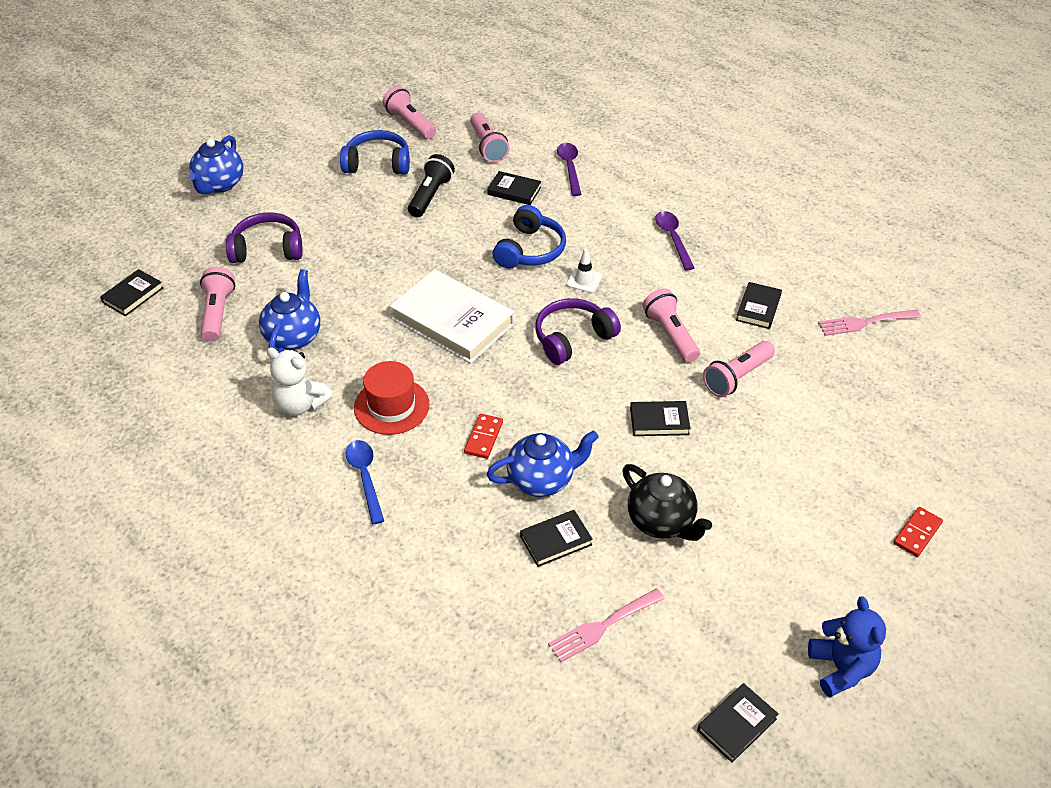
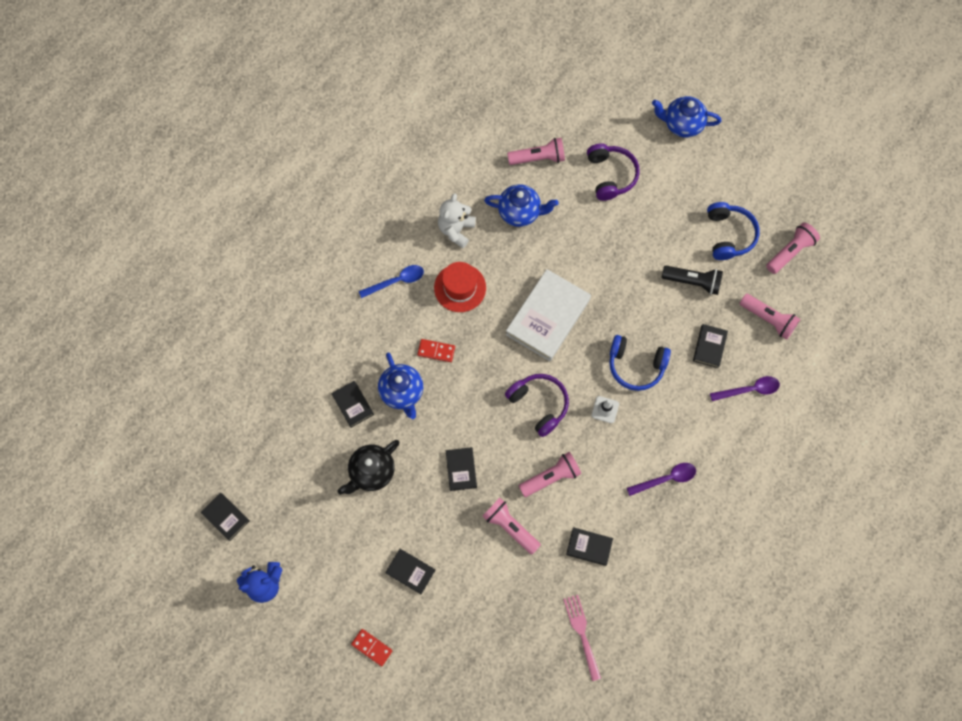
camera: 85 degrees right, 25 degrees up
(133, 295) = (550, 100): black book -> black book (410, 571)
(488, 146) = (768, 319): pink flashlight -> pink flashlight turned 120 degrees counterclockwise
(602, 626) = (290, 437): pink fork -> none

